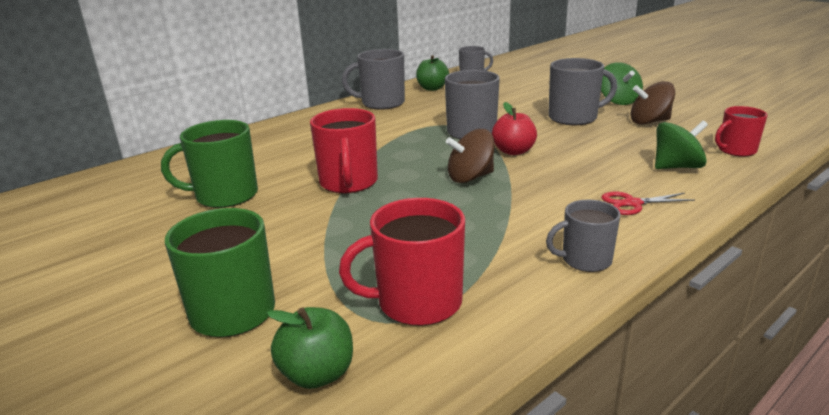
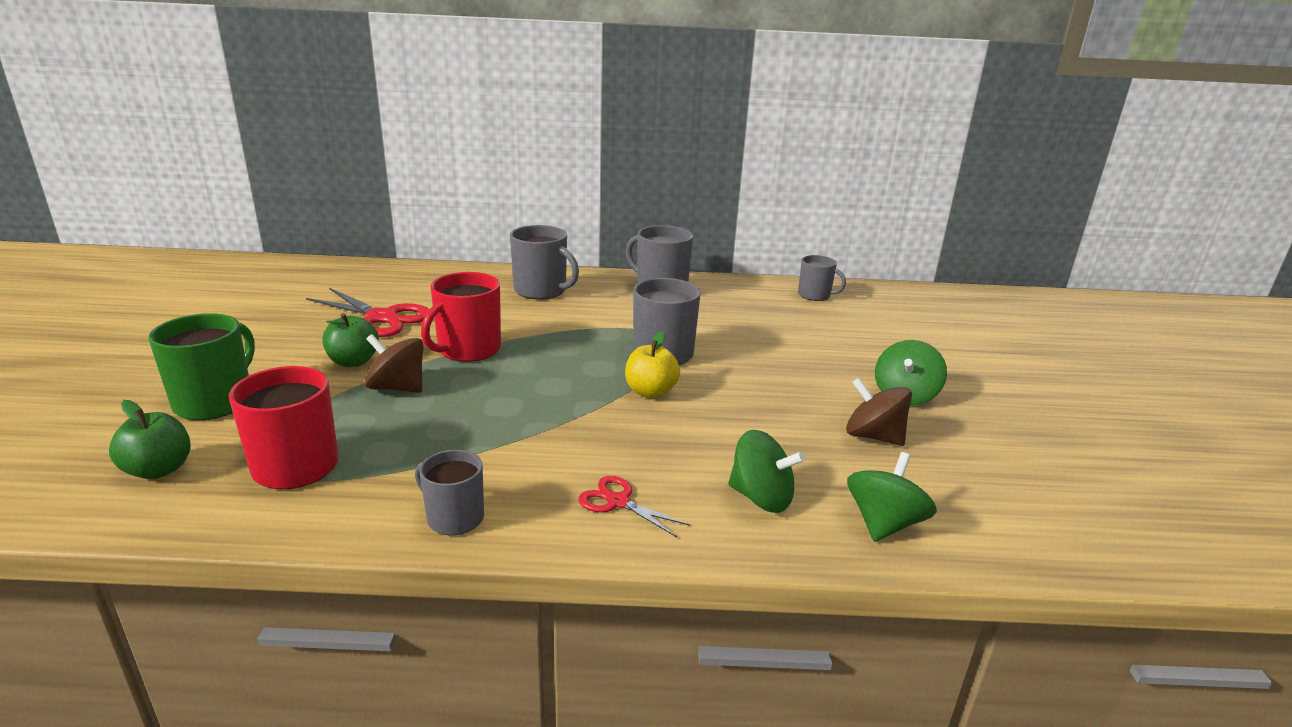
camera: 40 degrees right, 0 degrees up
(225, 196) = (382, 318): green mug -> red scissors
(432, 88) = (741, 292): green apple -> green apple (353, 362)
(470, 177) = (556, 395): brown spinning top -> brown spinning top (397, 388)
(513, 151) = (650, 392): red apple -> yellow apple
(574, 118) = (800, 389): grey mug -> grey mug (541, 291)
(736, 150) = (884, 523): red mug -> green spinning top

